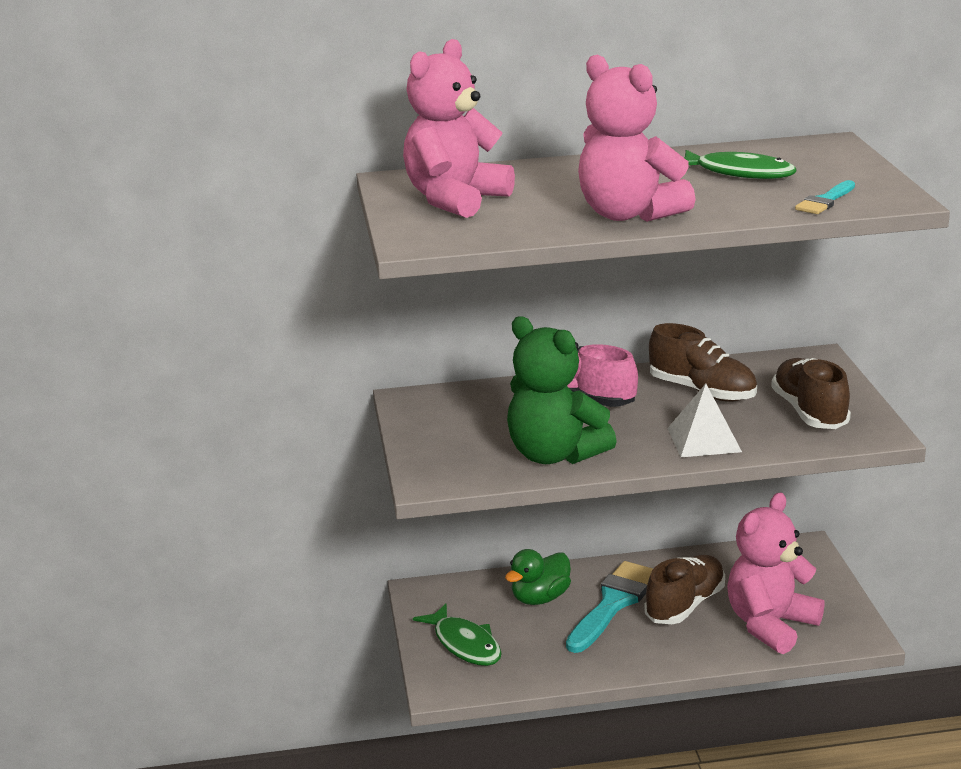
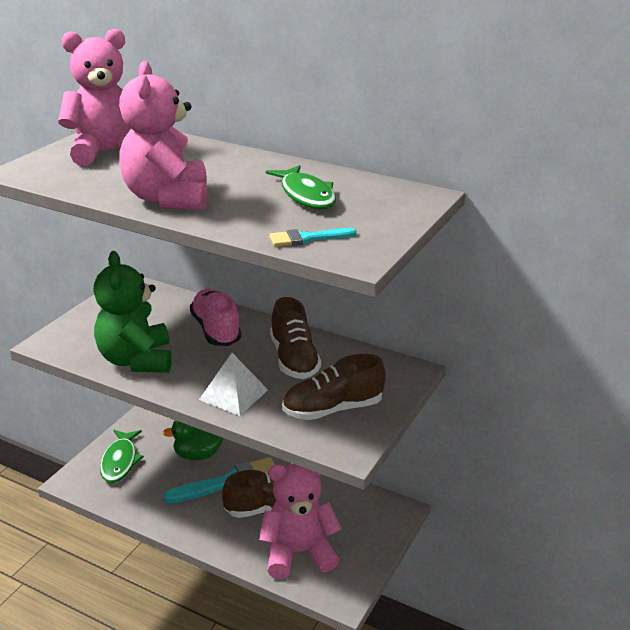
camera: 35 degrees right, 5 degrees up
(809, 412) = (333, 409): brown shoe -> brown shoe turned 135 degrees counterclockwise

